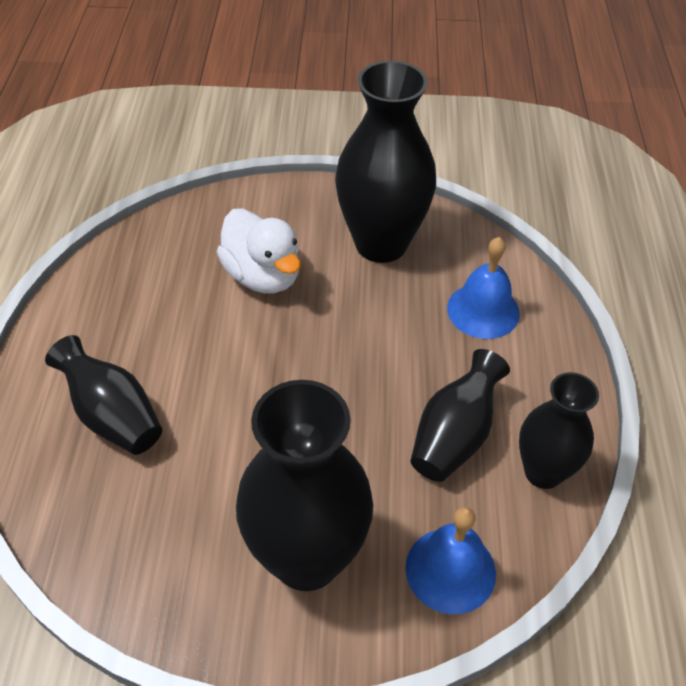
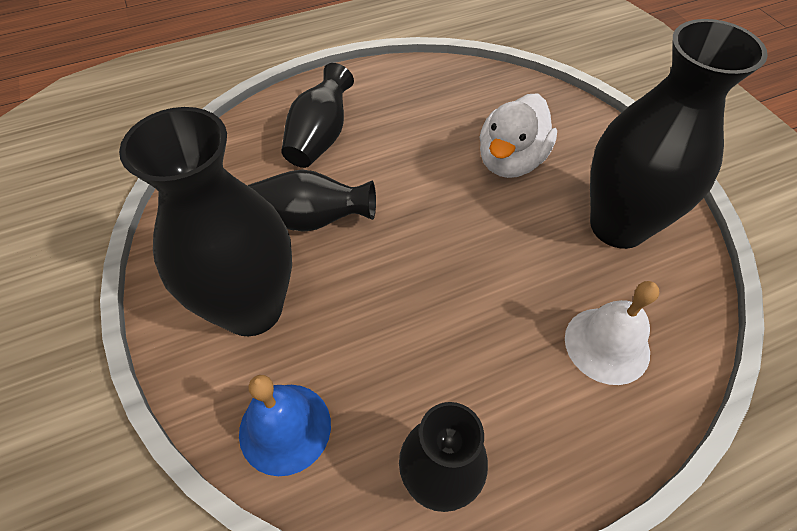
camera: 65 degrees right, 5 degrees up
(454, 436) = (434, 376): black vase -> black vase (311, 219)
(483, 310) = (607, 345): blue bell -> white bell

